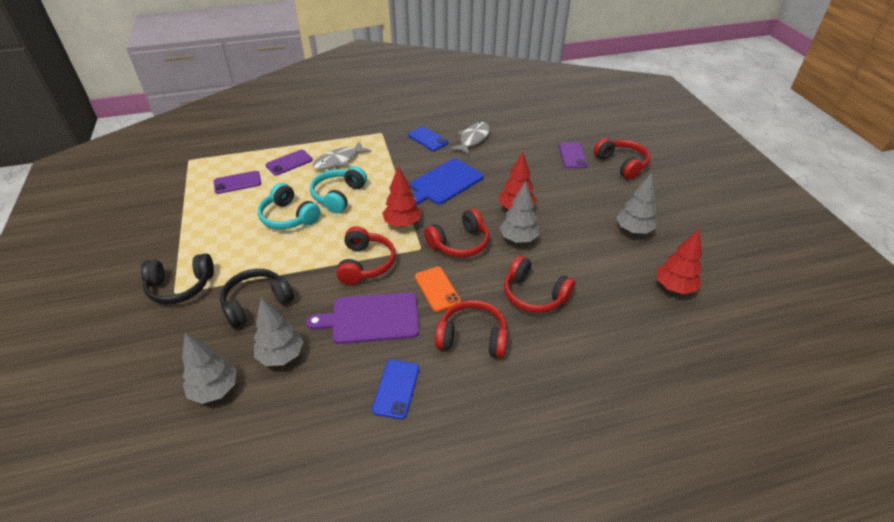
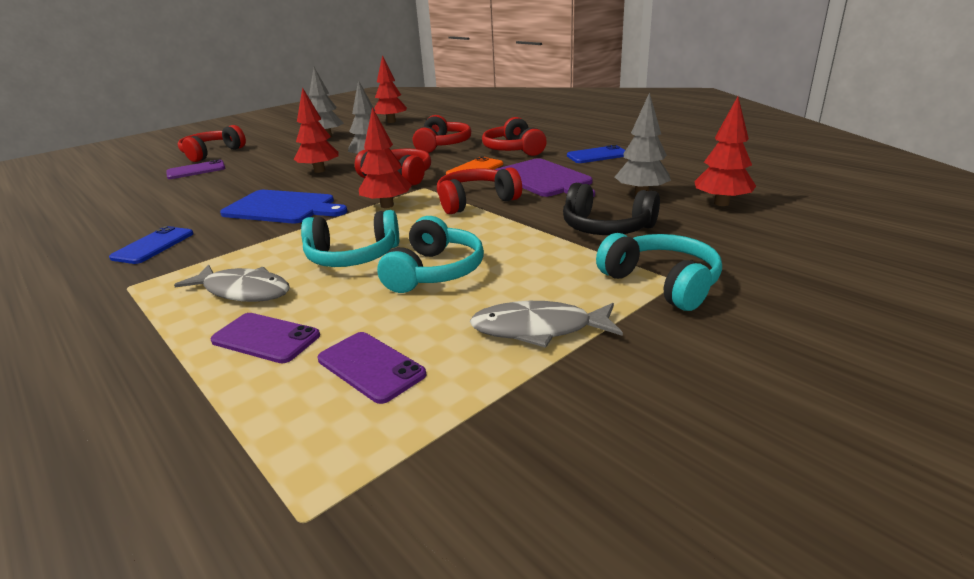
camera: 115 degrees left, 15 degrees down
(180, 286) = (661, 283): black headphones -> turquoise headphones
(215, 390) = (721, 203): grey tree -> red tree
(473, 139) = (154, 219): grey fish -> grey fish (538, 329)

